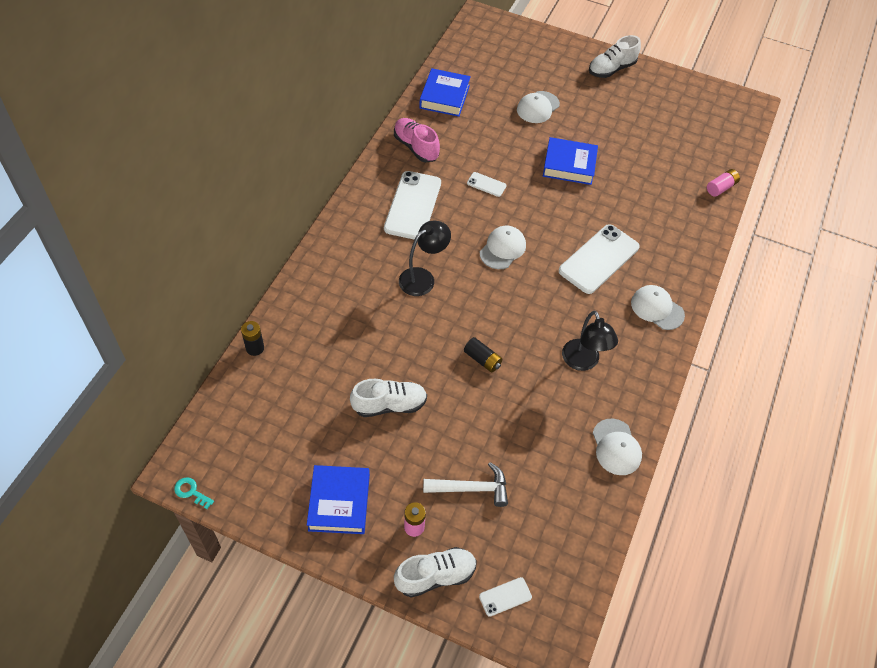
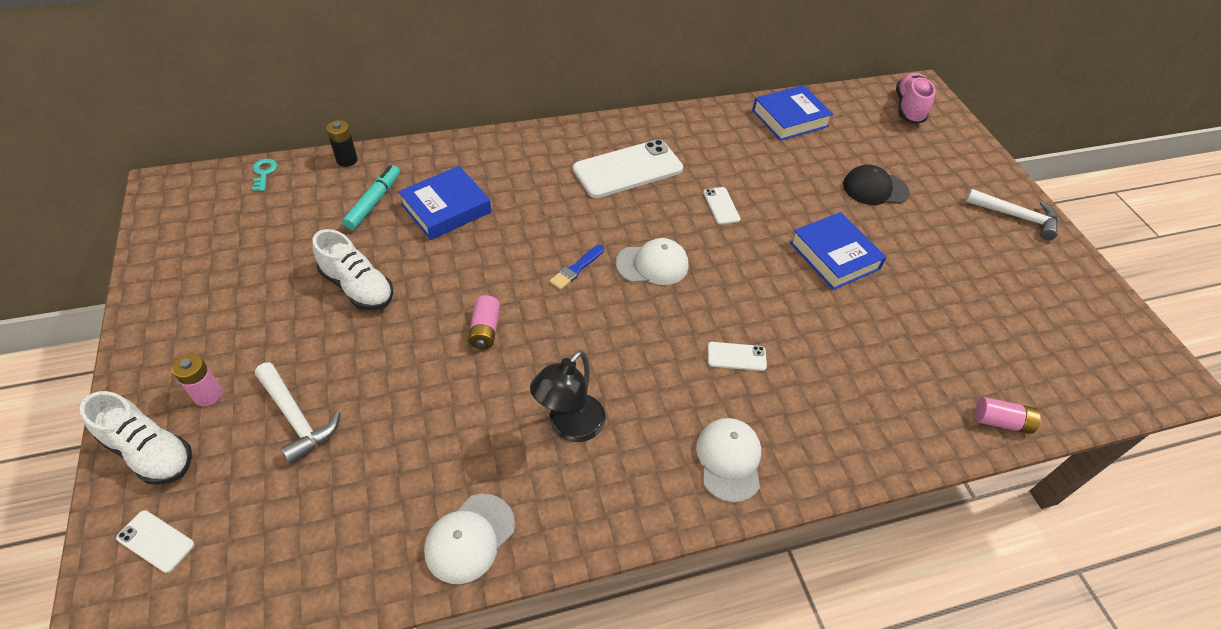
camera: 50 degrees right, 5 degrees down
(191, 492) = (147, 207): turquoise key -> turquoise key (264, 173)
(315, 355) = (374, 202): none -> turquoise marker
(339, 502) = (202, 315): blue book -> blue book (446, 208)
(416, 147) = (701, 133): pink shoe -> pink shoe (909, 108)
(423, 278) = (545, 224): black lamp -> none
(473, 286) = (576, 269): none -> blue brush
(482, 359) = (485, 330): black battery -> pink battery
(538, 107) = (875, 188): white cap -> black cap
(599, 259) = (736, 356): white phone -> white phone, size x0.46
(611, 69) = (1016, 217): white shoe -> white hammer

